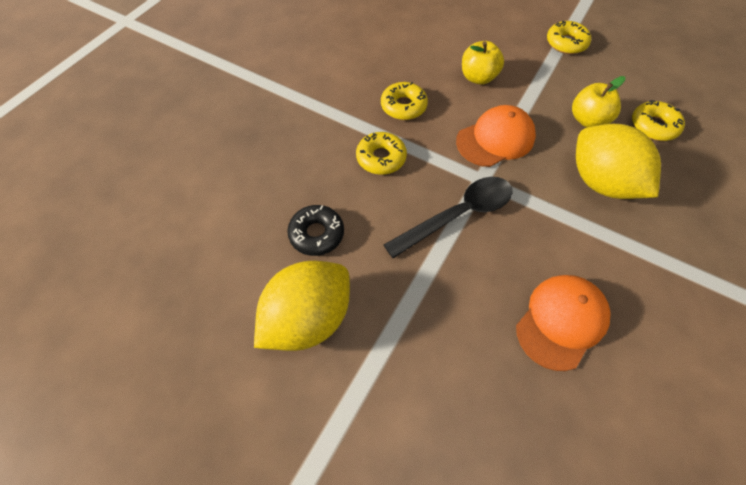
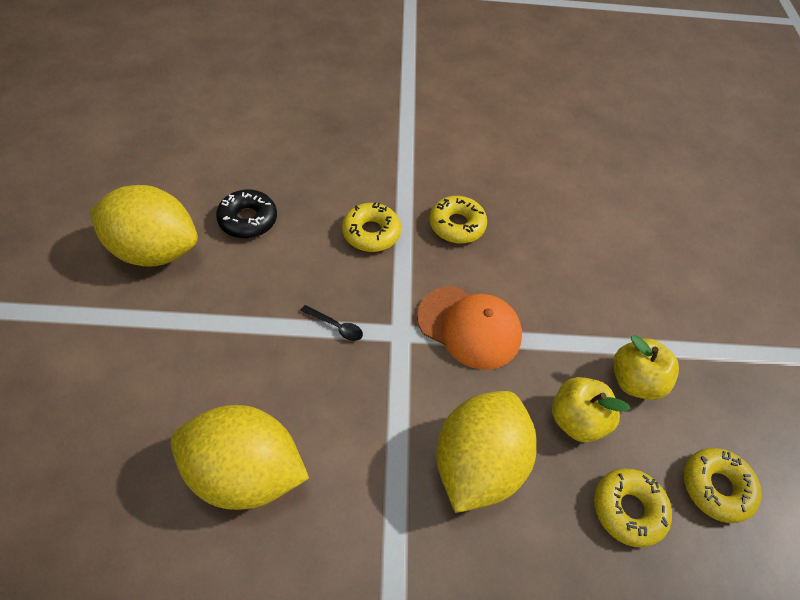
camera: 55 degrees right, 5 degrees down
(458, 215) = (336, 326): black spoon -> black spoon, size x0.40
(478, 77) = (556, 278): yellow apple -> yellow apple (634, 381)
(561, 321) = (245, 472): orange cap -> yellow lemon
(566, 43) = (702, 355): yellow donut -> yellow donut (716, 487)

